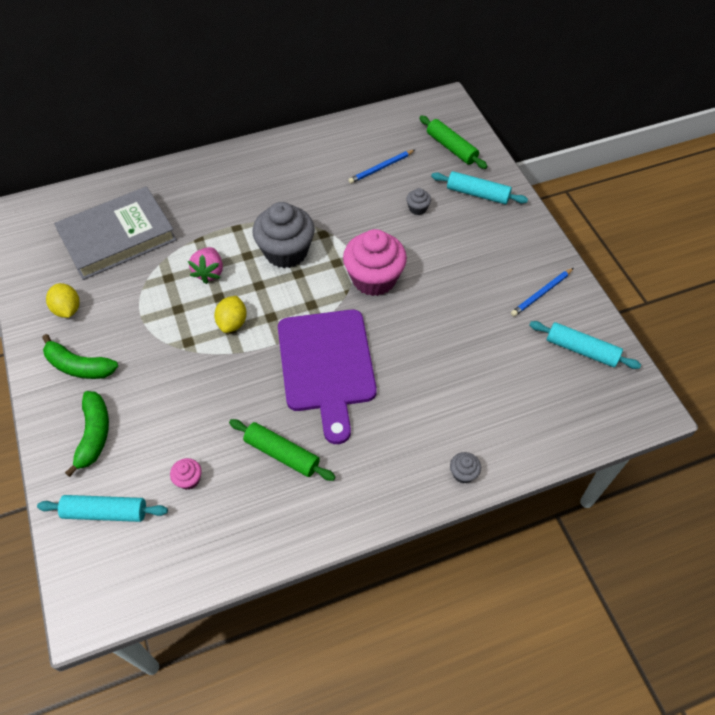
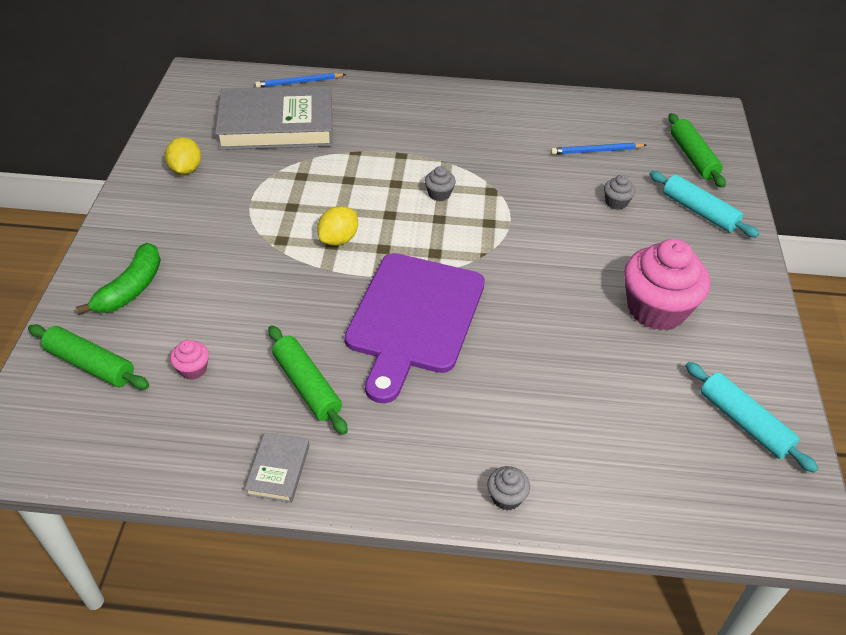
camera: 25 degrees right, 10 degrees down
(79, 366) = (161, 222): green banana -> none
(105, 512) = (90, 364): turquoise rolling pin -> green rolling pin
(209, 272) = (346, 185): pink strawberry -> none
(286, 252) = (439, 194): grey cupcake -> grey cupcake, size x0.43
(301, 527) = (278, 470): none -> grey book
(374, 279) = (522, 253): pink cupcake -> pink cupcake (656, 309)
(541, 293) = (724, 341): blue pencil -> blue pencil (299, 82)

